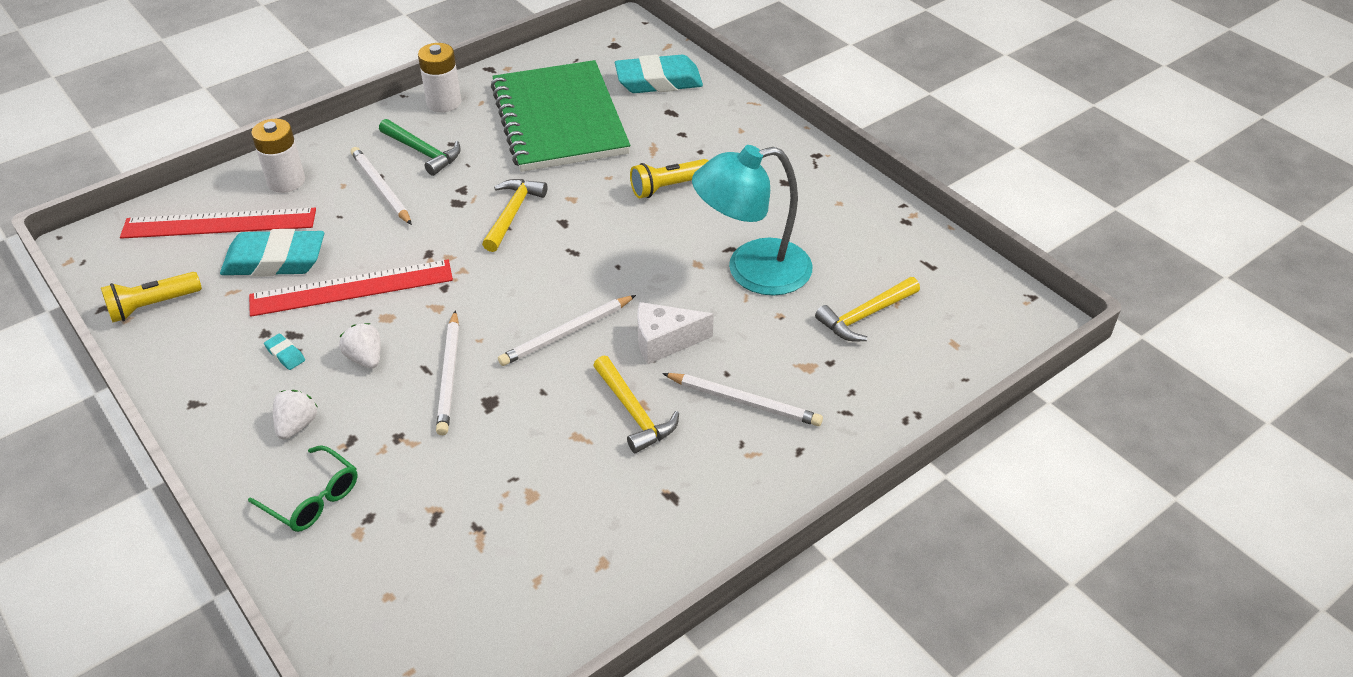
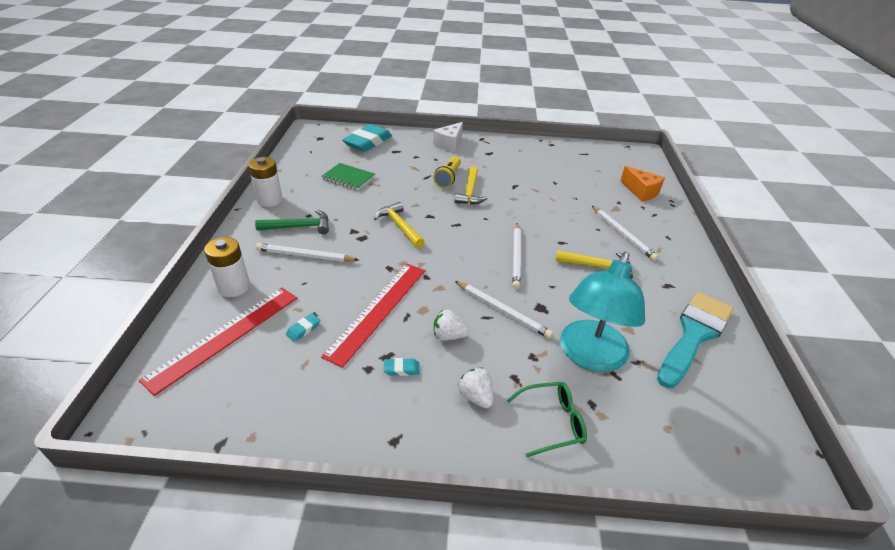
camera: 50 degrees left, 5 degrees down
(152, 306) = (259, 414): yellow flashlight -> none
(275, 260) = (303, 329): turquoise eraser -> turquoise eraser, size x0.40
(559, 119) = (348, 178): green notebook -> green notebook, size x0.44
(586, 561) = (694, 335): none -> turquoise brush
(664, 342) = (557, 233): white cheese -> white cheese (449, 144)
(743, 402) = (622, 234): white pencil -> white pencil turned 90 degrees clockwise
(752, 271) = (536, 189): turquoise lamp -> turquoise lamp (590, 356)
(865, 316) = (599, 181): yellow hammer -> yellow hammer (470, 192)
(896, 371) = (641, 192): none -> orange cheese

